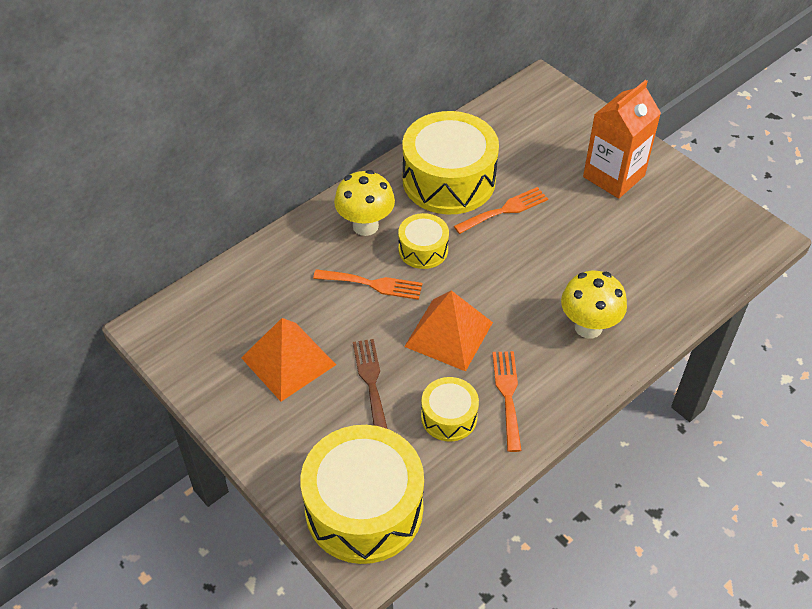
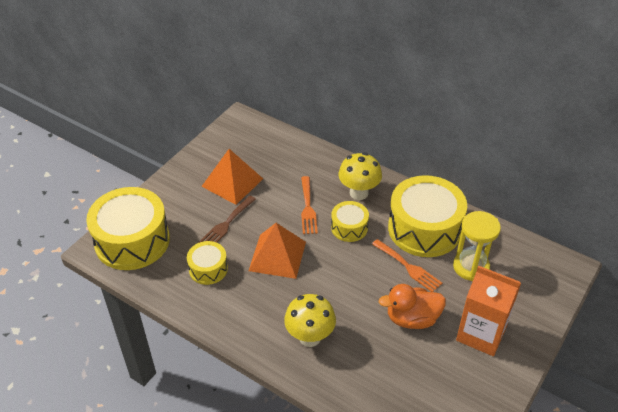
camera: 75 degrees right, 5 degrees down
(371, 382) = (226, 224): brown fork -> brown fork turned 150 degrees clockwise
(507, 395) = (234, 297): orange fork -> none
(519, 157) = (471, 267): none -> yellow hourglass
(581, 227) = (412, 319): none -> orange duck

